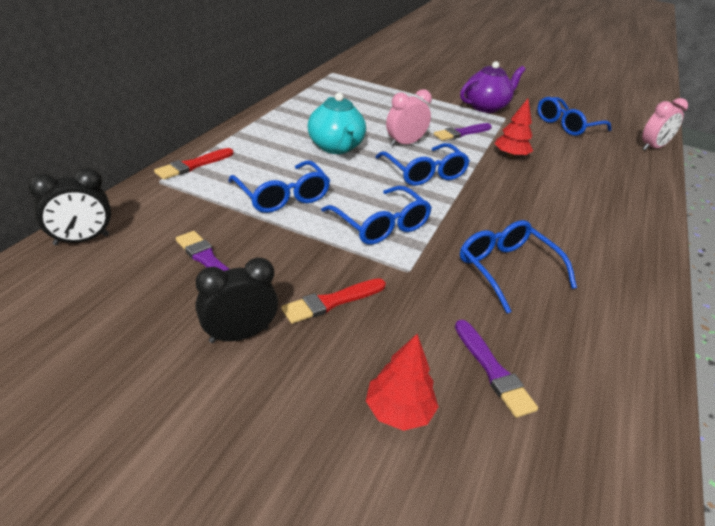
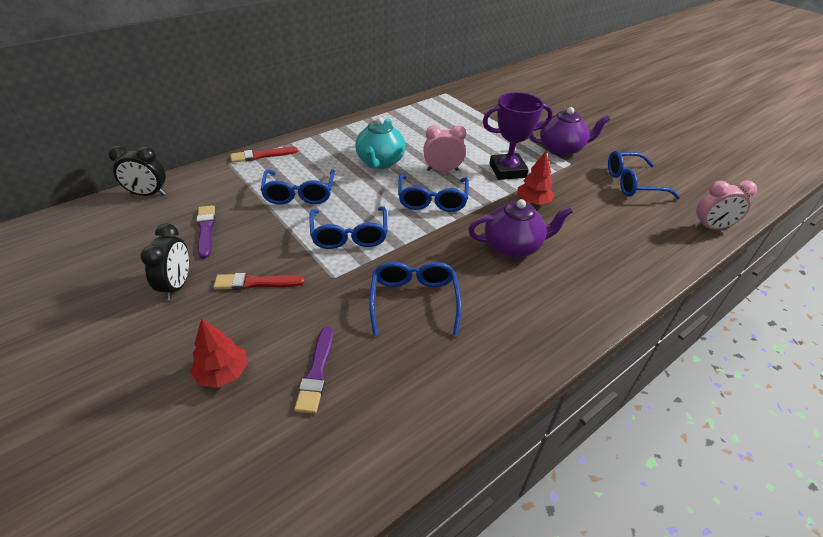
camera: 30 degrees right, 5 degrees up
(239, 335) = (177, 285): black clock -> black clock turned 90 degrees clockwise
(461, 133) = (507, 170): purple brush -> purple trophy
(535, 197) = (513, 246): none -> purple teapot

